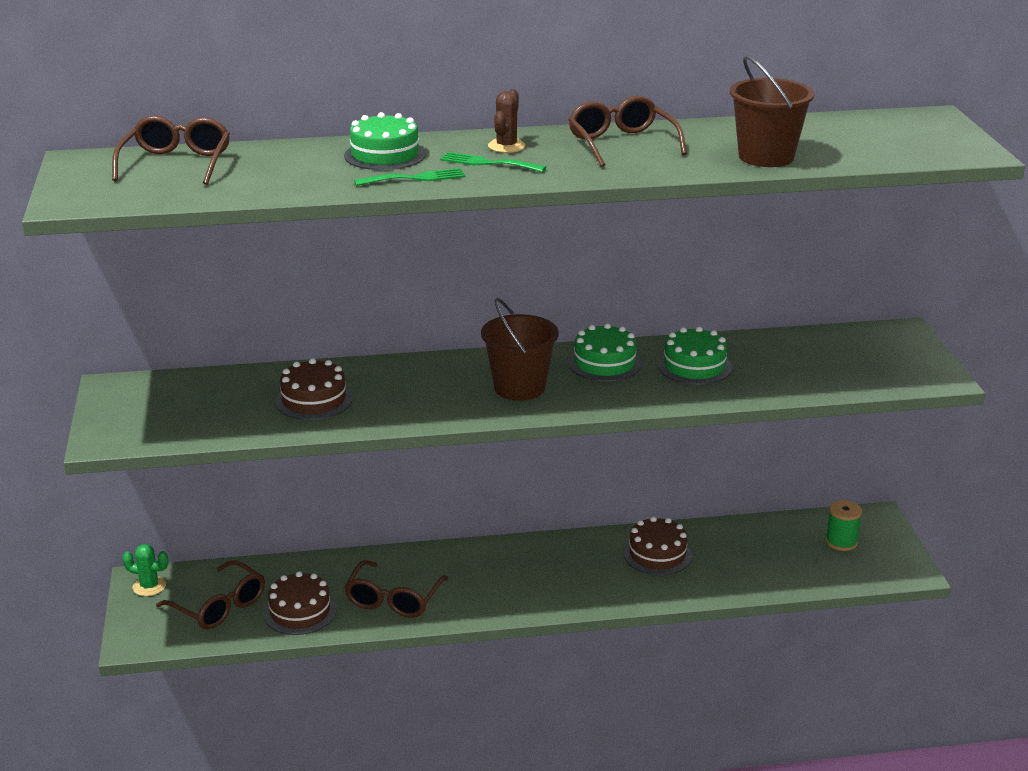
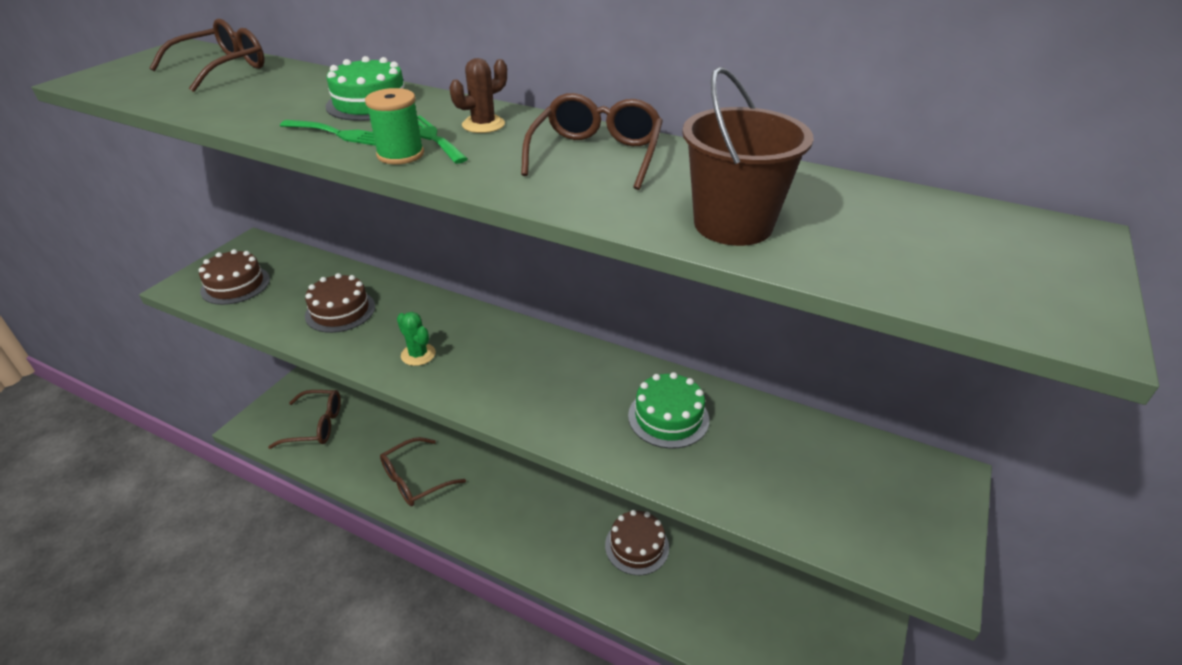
camera: 35 degrees right, 10 degrees up
(149, 586) = (301, 388): green cactus -> green cactus (418, 354)
(219, 607) = (316, 425): brown glasses -> brown glasses turned 75 degrees counterclockwise
(300, 612) = (352, 457): brown cake -> brown cake (235, 285)
(519, 388) = (492, 369): brown bucket -> none
(604, 363) = (592, 375): green cake -> none
(841, 542) = (813, 628): green spool -> green spool (400, 154)

